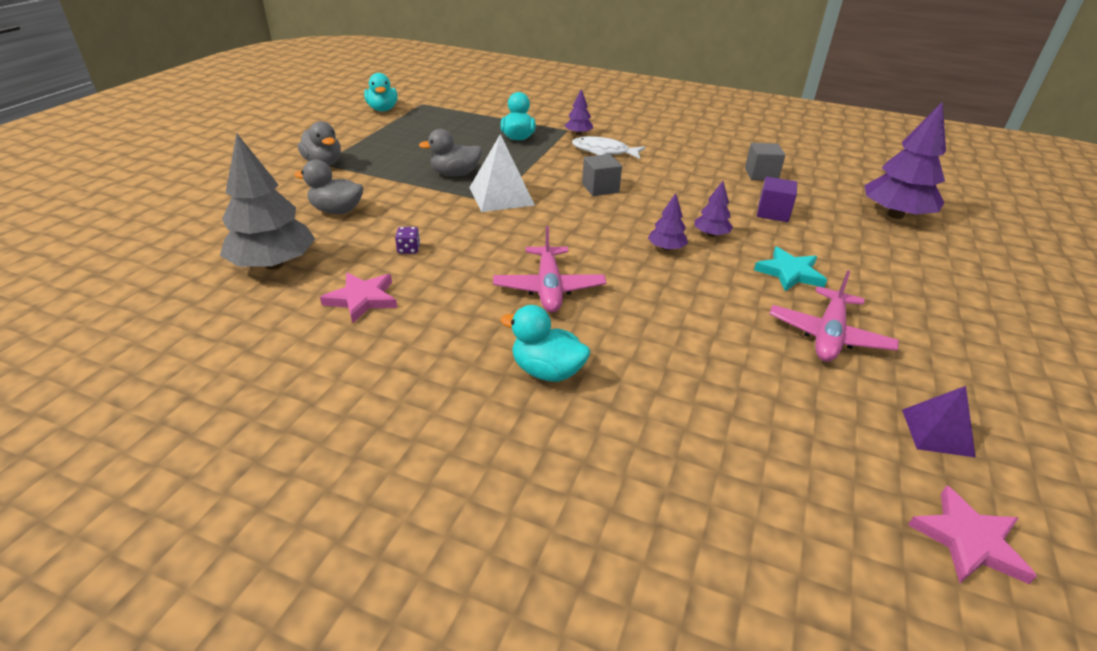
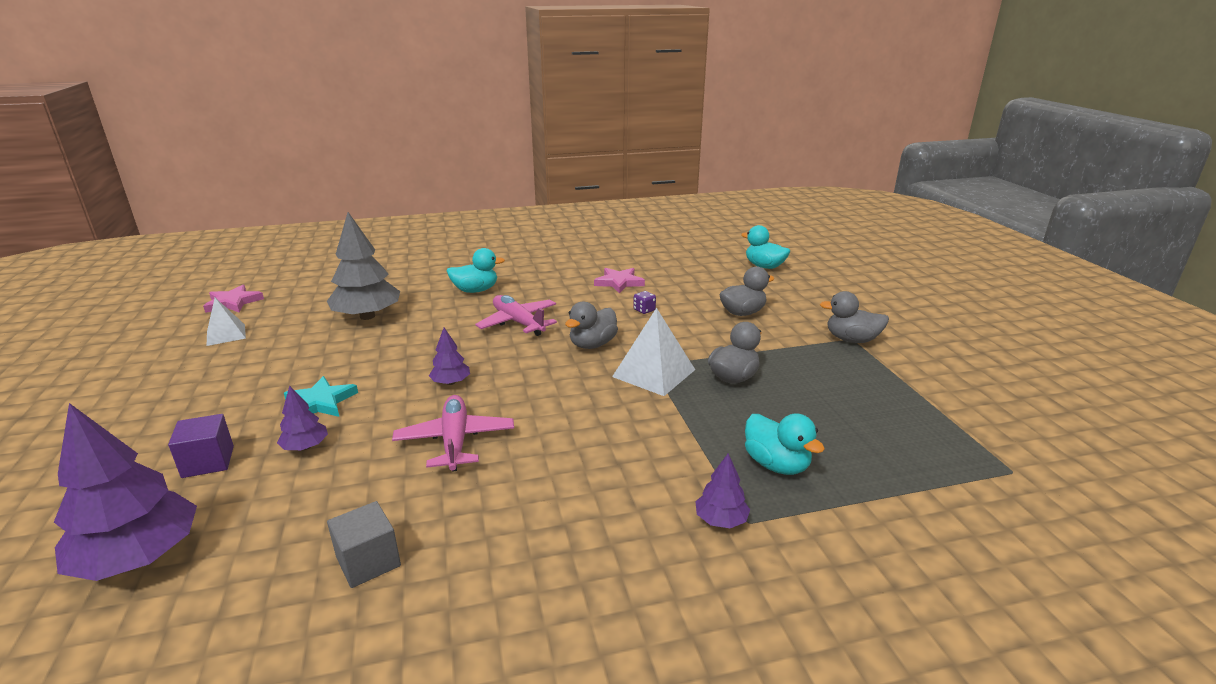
camera: 145 degrees right, 10 degrees down
(273, 264) = (700, 278): grey tree -> grey tree (367, 316)
(382, 109) = (1010, 432): turquoise duck -> turquoise duck (764, 266)
(511, 234) = (592, 345): none -> grey duck
(600, 188) = (574, 424): grey cube -> none
(604, 151) = (639, 494): white fish -> none
(711, 234) = (412, 414): purple tree -> purple tree (305, 447)
(773, 213) = (342, 478): purple cube -> purple cube (208, 462)
(828, 335) = (289, 363): pink plane -> pink plane (455, 441)
(937, 432) = (226, 334): purple pyramid -> white pyramid

